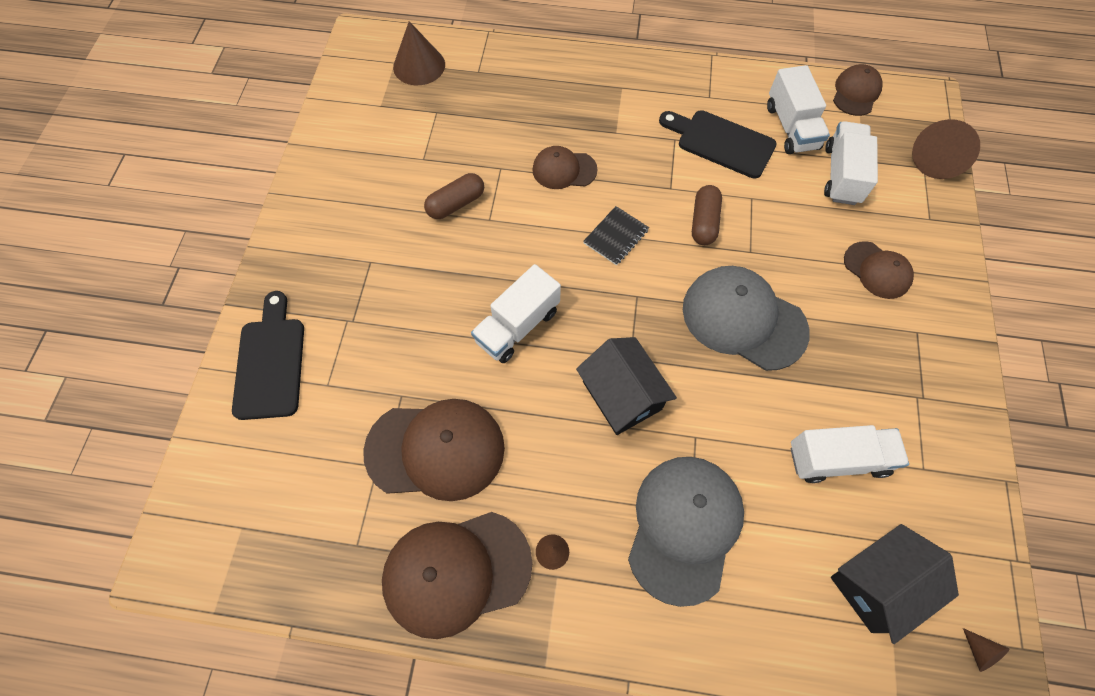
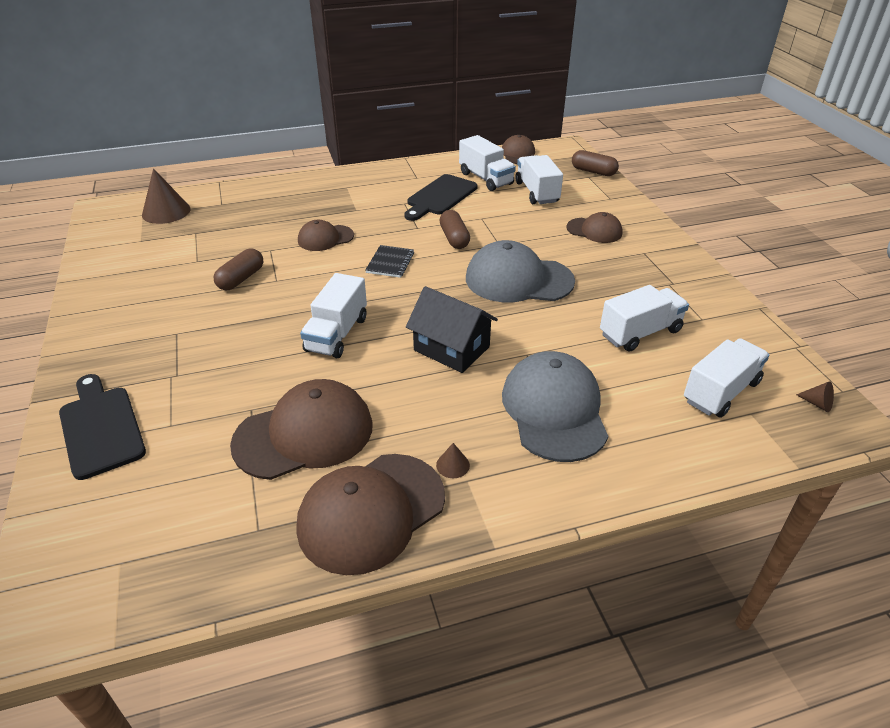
camera: 25 degrees left, 25 degrees down
(721, 142) = (440, 197): black cutting board -> black cutting board turned 60 degrees counterclockwise
(877, 584) = (720, 392): black house -> white truck
(936, 160) = (593, 172): brown cone -> brown capsule

